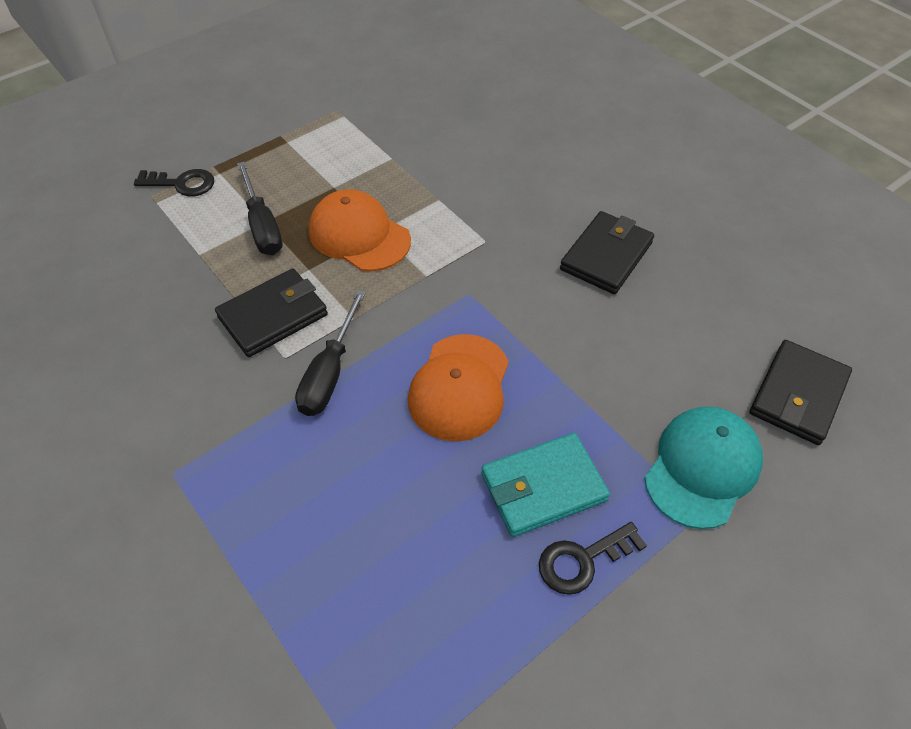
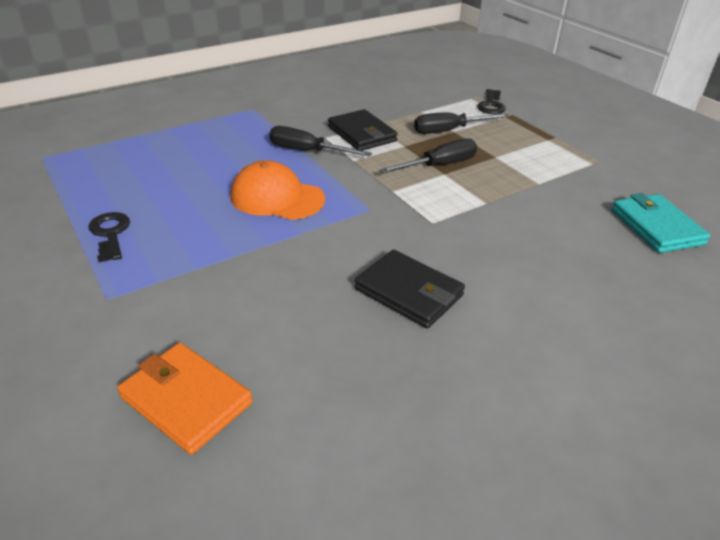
camera: 95 degrees right, 15 degrees down
(359, 235) = (439, 165): orange cap -> black screwdriver
(543, 487) = (175, 224): turquoise wallet -> turquoise wallet (656, 227)
(702, 468) = (144, 308): turquoise cap -> none
(798, 395) = (186, 400): black wallet -> orange wallet

